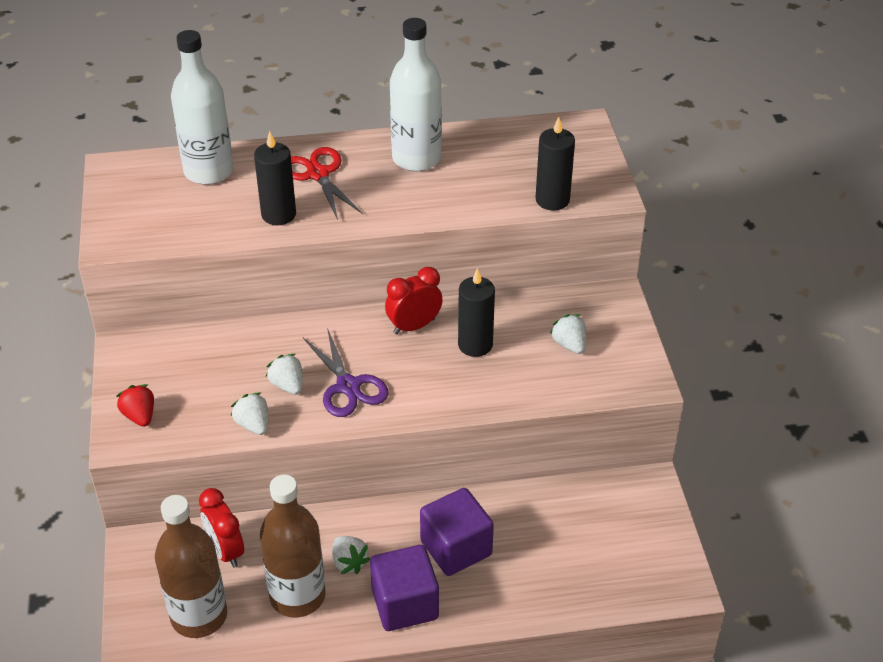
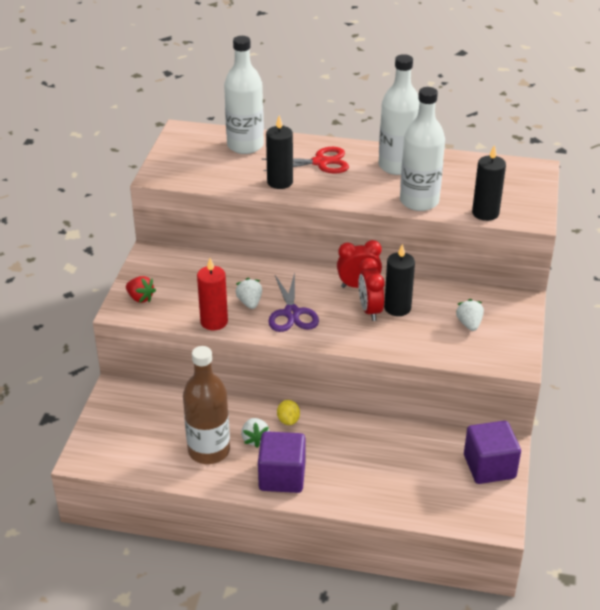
camera: 20 degrees right, 5 degrees down
(140, 416) = (140, 298): red strawberry -> red strawberry turned 135 degrees clockwise
(199, 616) = (136, 445): brown bottle -> none
(226, 551) = (173, 409): red clock -> red clock (370, 310)
(253, 425) = (214, 322): white strawberry -> red candle
(318, 174) = (320, 162): red scissors -> red scissors turned 90 degrees clockwise
(380, 524) = (288, 420): none -> yellow lemon
(456, 548) = (336, 450): purple cube -> purple cube (489, 467)
(466, 202) = (419, 201): none -> white bottle

